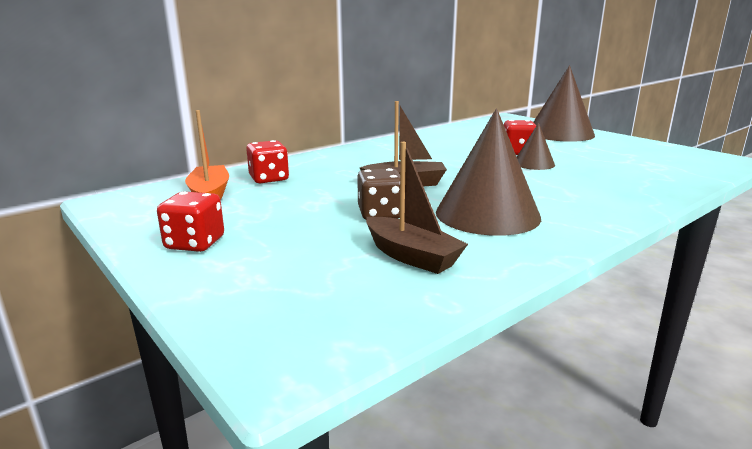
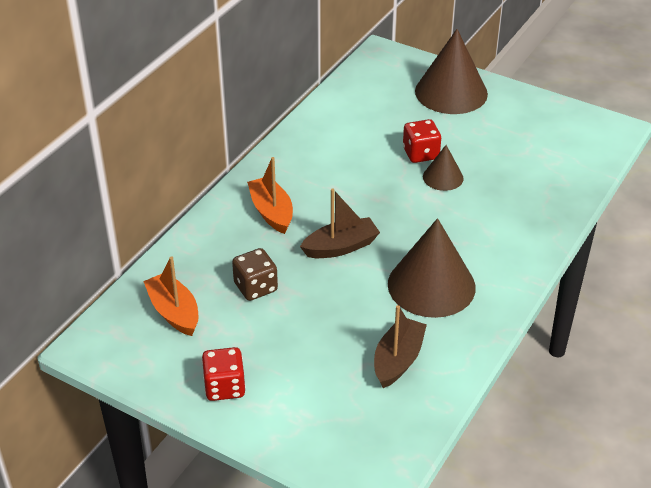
camera: 20 degrees left, 20 degrees up
(269, 179) = (207, 268): red dice -> none
(357, 162) = (271, 212): none -> orange boat
(380, 214) = (345, 306): brown dice -> brown dice (255, 287)
(412, 256) = (398, 360): brown boat -> brown boat turned 90 degrees counterclockwise

